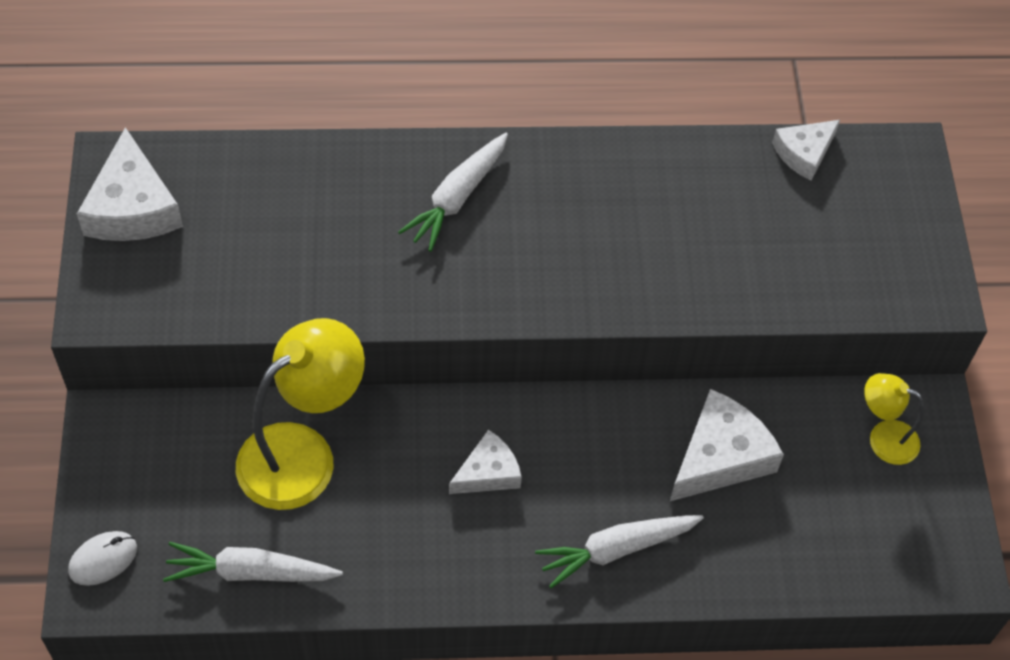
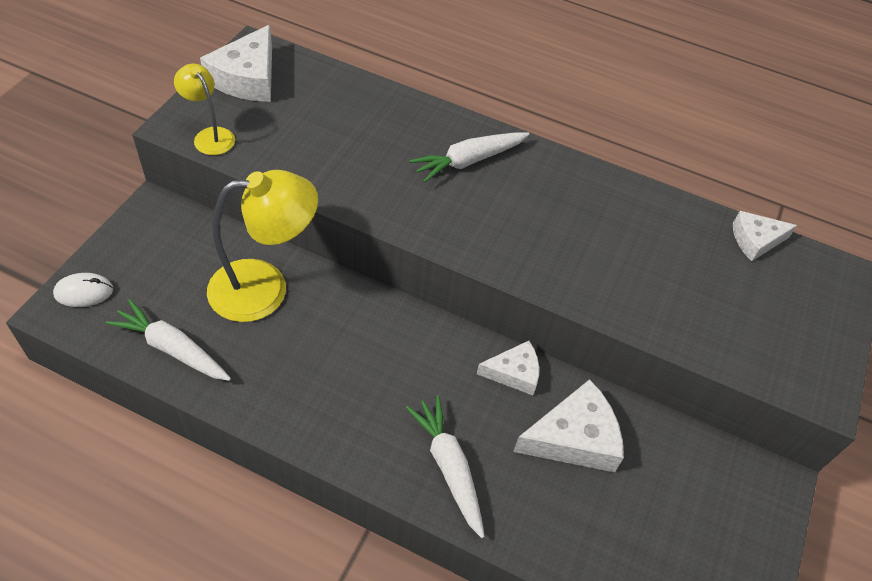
camera: 25 degrees right, 5 degrees down
(488, 472) = (386, 363): white cheese -> white cheese (514, 373)
(617, 550) = (449, 467): white carrot -> white carrot turned 60 degrees clockwise
(883, 438) = (720, 489): yellow lamp -> yellow lamp (210, 136)

